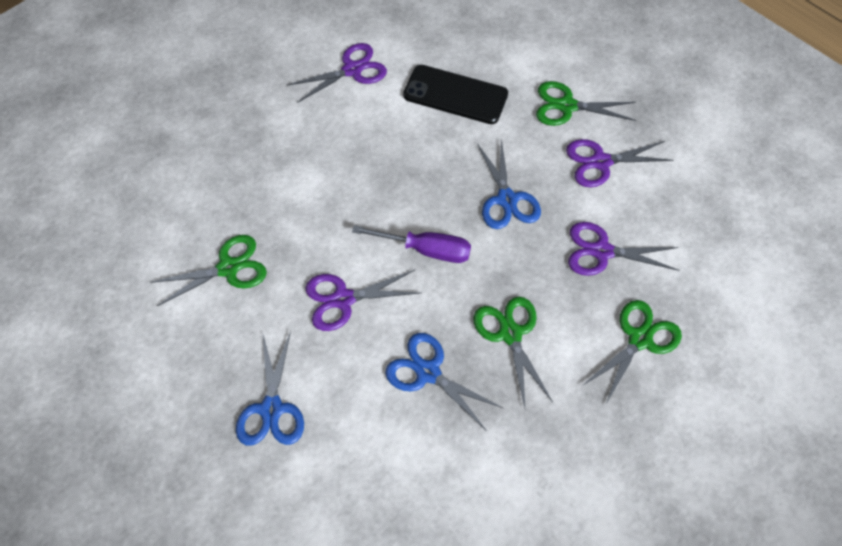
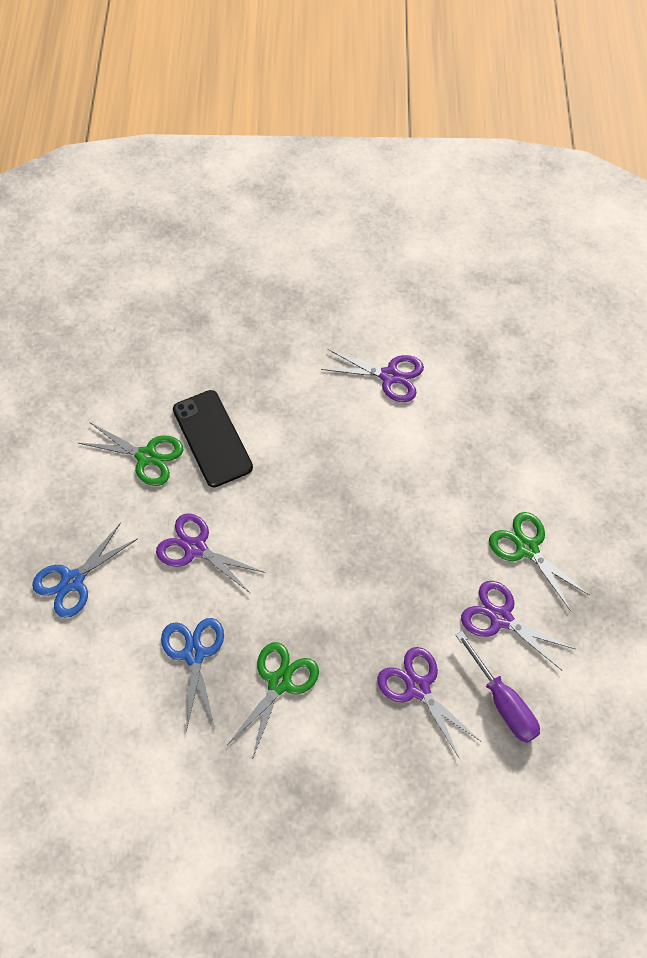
camera: 45 degrees right, 0 degrees up
(426, 250) = (290, 565): purple screwdriver -> purple screwdriver (503, 702)
(455, 95) = (446, 463): black phone -> black phone (212, 438)
(506, 199) = (391, 581): blue scissors -> none
(639, 339) = (368, 779): green scissors -> none

